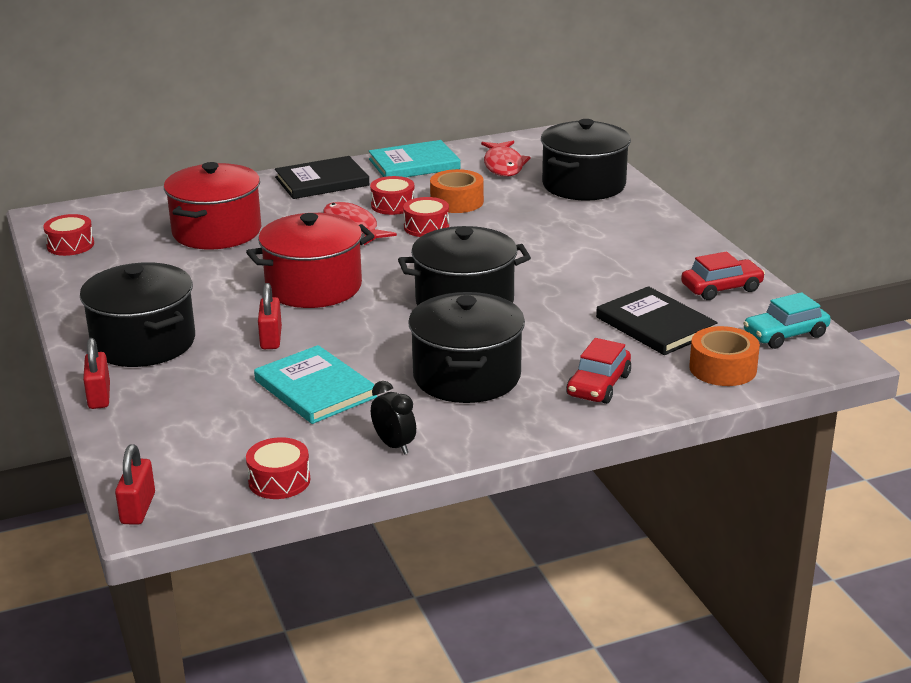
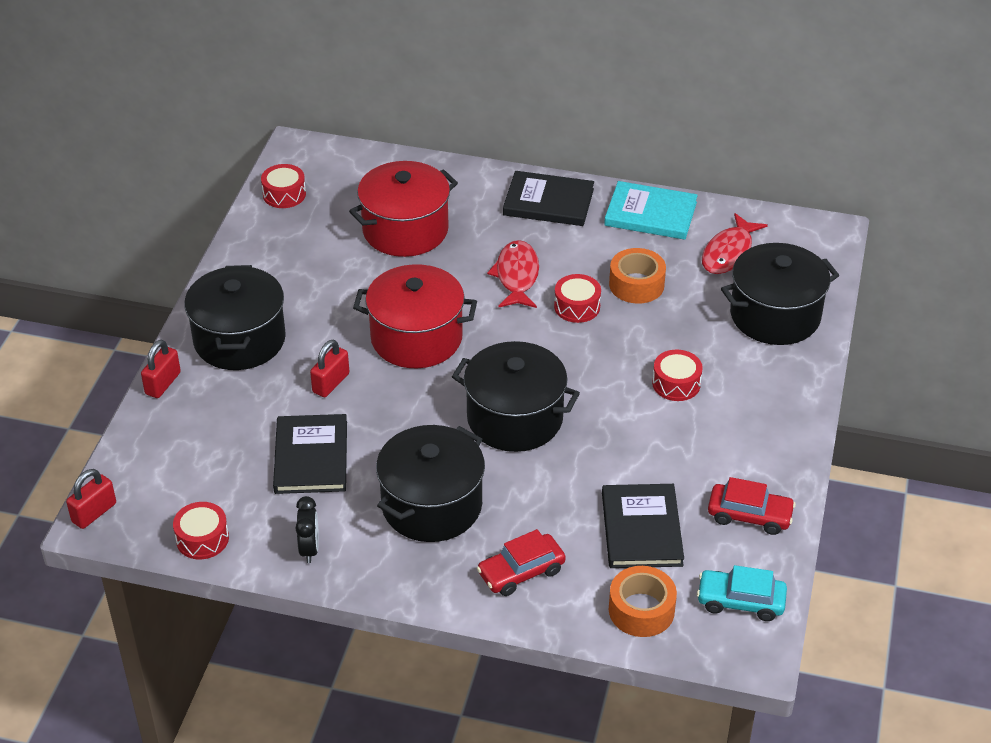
camera: 35 degrees right, 15 degrees up
(315, 389) = (311, 457): turquoise book -> black book
(393, 205) = (577, 263): red drum -> red drum (676, 384)

